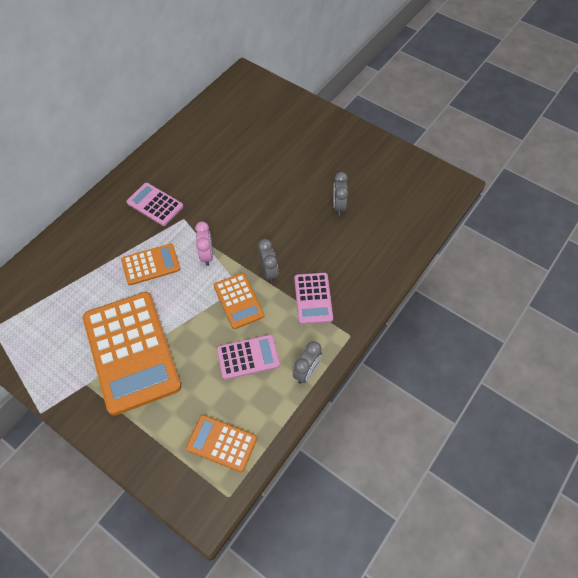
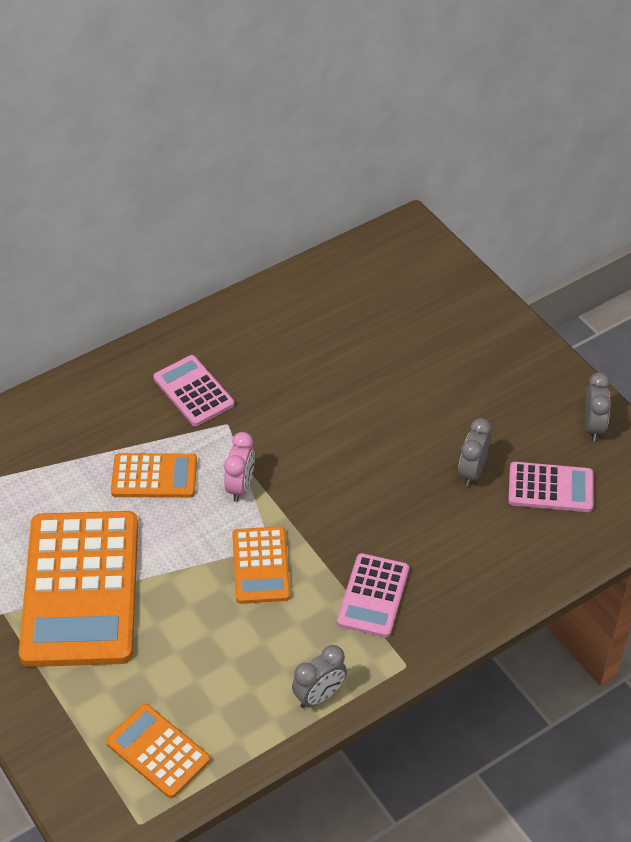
camera: 20 degrees right, 10 degrees down
(248, 357) = (242, 648): pink calculator -> pink calculator (550, 488)
(268, 272) = (322, 538): grey clock -> grey clock (593, 426)

